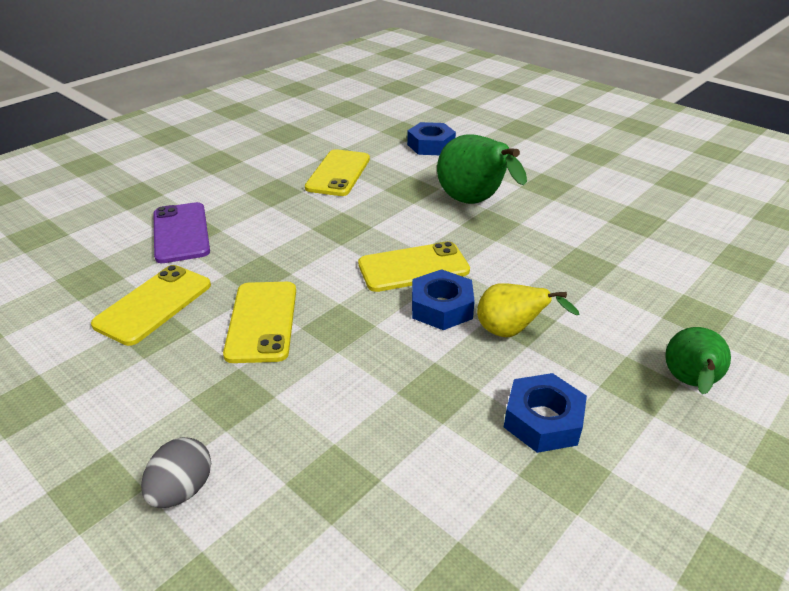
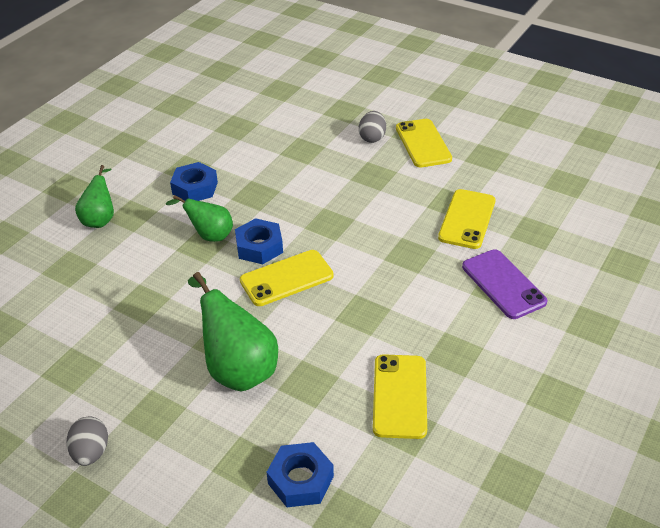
camera: 170 degrees right, 5 degrees up
(262, 321) = (383, 218): yellow phone -> yellow phone (423, 143)
(510, 332) = (209, 235): yellow pear -> green pear
(593, 171) = (91, 452): none -> grey egg

